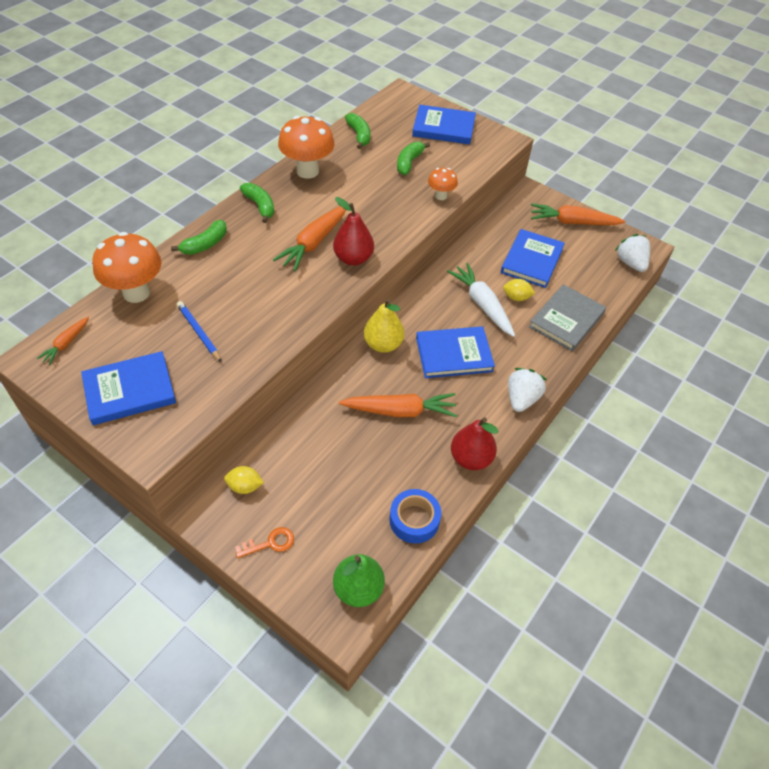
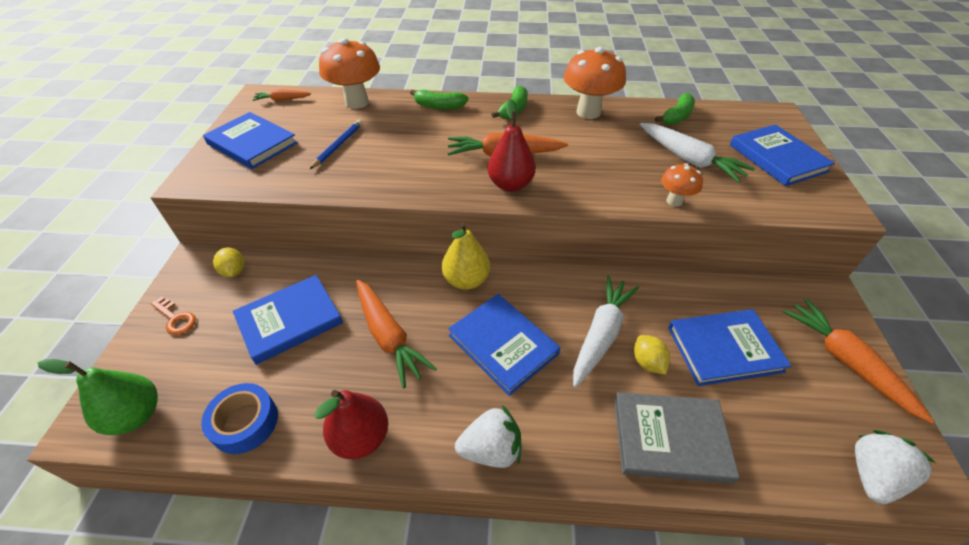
camera: 60 degrees right, 5 degrees down
(337, 464) = (289, 320): none -> blue book
(409, 163) = (689, 159): green banana -> white carrot

